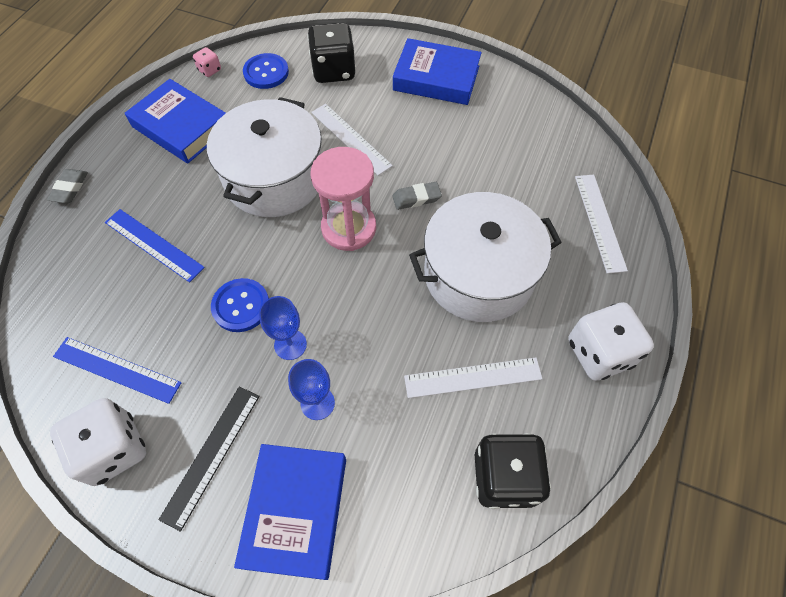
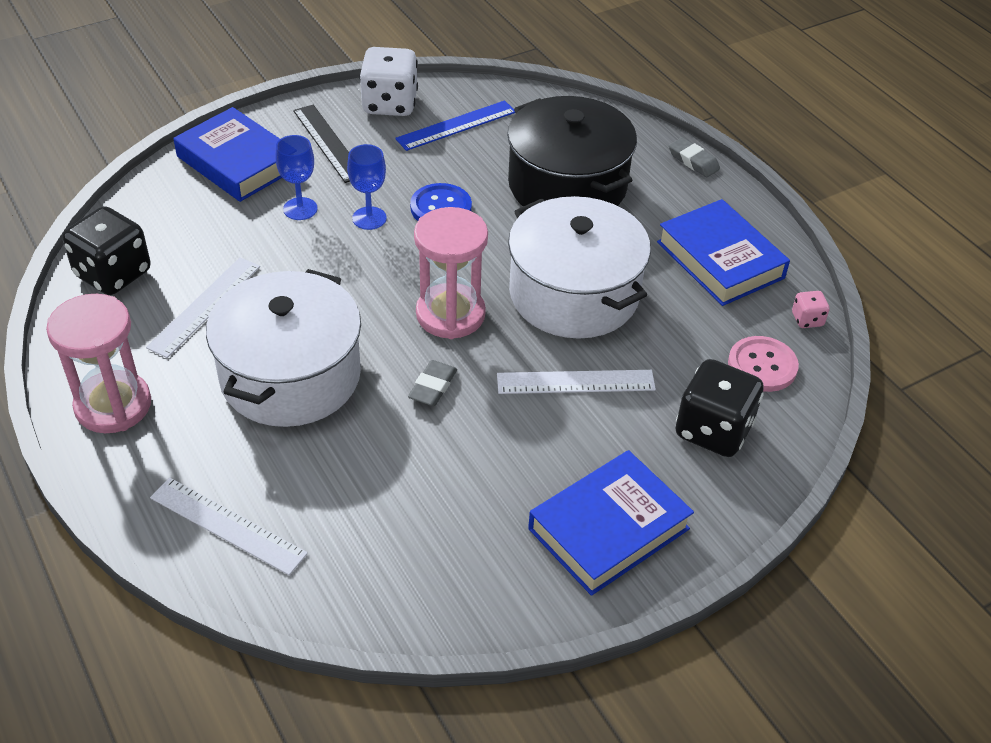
camera: 125 degrees right, 15 degrees down
(154, 244) = (567, 185): blue ruler -> black pot
(181, 127) = (720, 260): blue book -> blue book turned 75 degrees clockwise
(266, 72) = (762, 366): blue button -> pink button
(599, 353) = (113, 405): white dice -> pink hourglass

